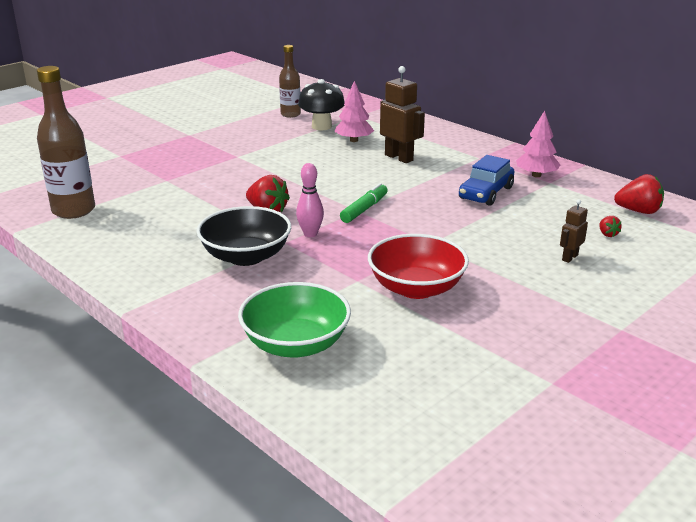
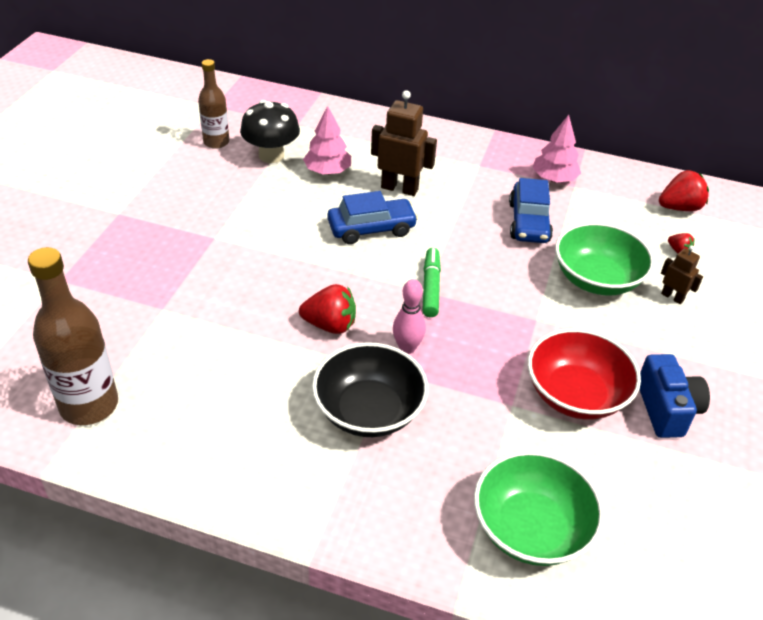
camera: 30 degrees left, 15 degrees up
(353, 173) = (371, 229): none -> blue car
(488, 315) = (666, 409): none -> blue camera
(510, 233) = (596, 279): none -> green bowl
(569, 257) = (672, 297): brown robot -> brown robot turned 120 degrees clockwise

